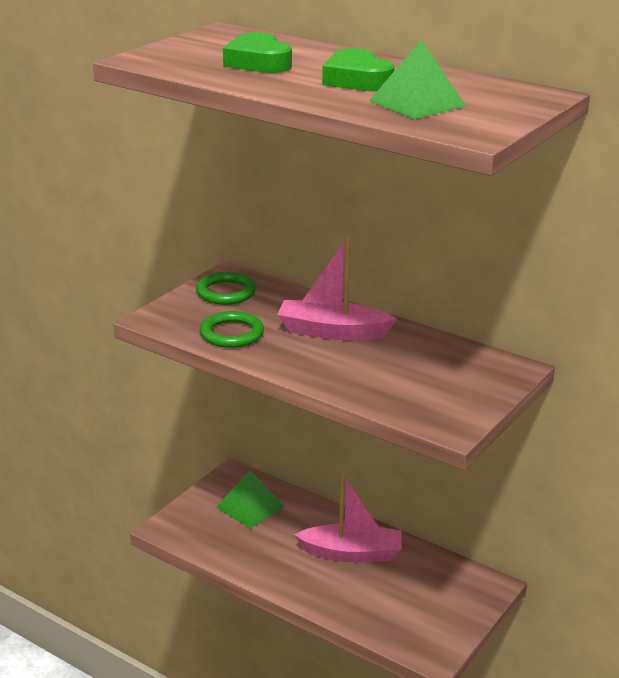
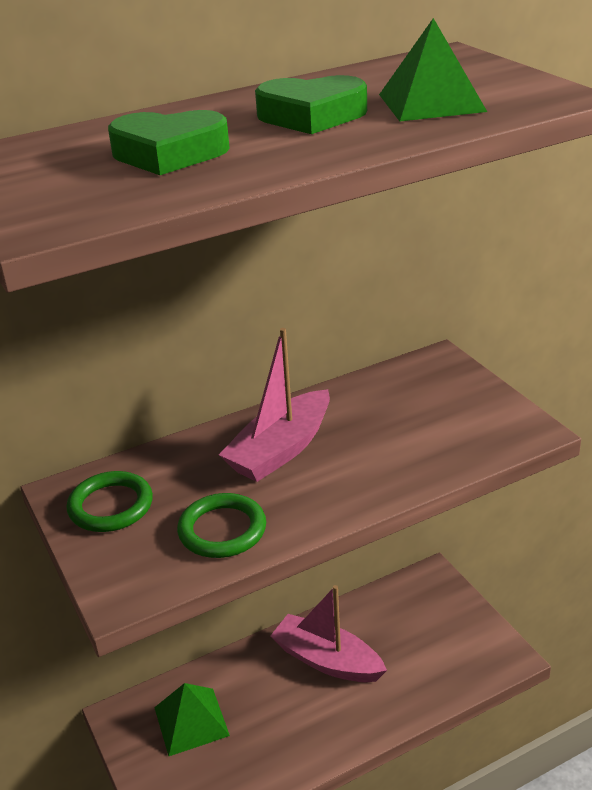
camera: 60 degrees left, 5 degrees up
(351, 553) = (327, 660): pink boat -> pink boat turned 90 degrees counterclockwise

